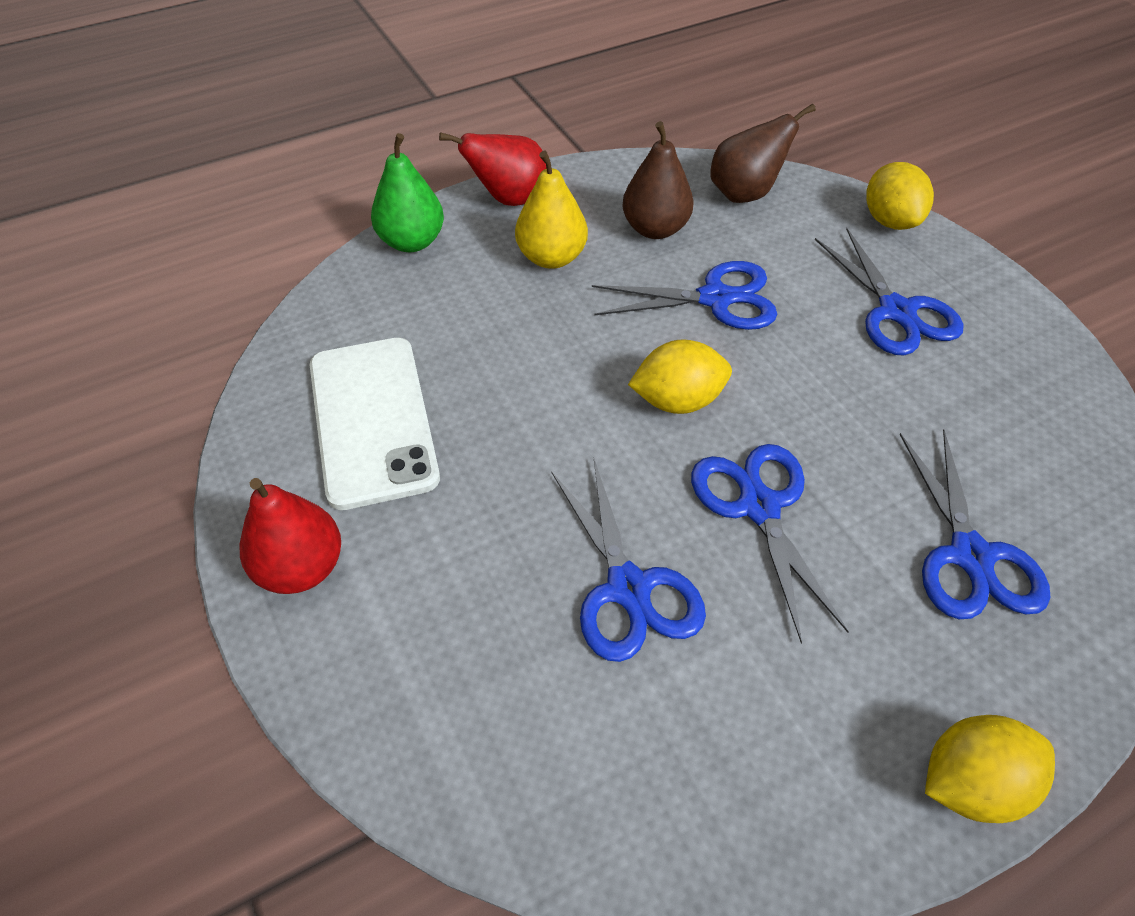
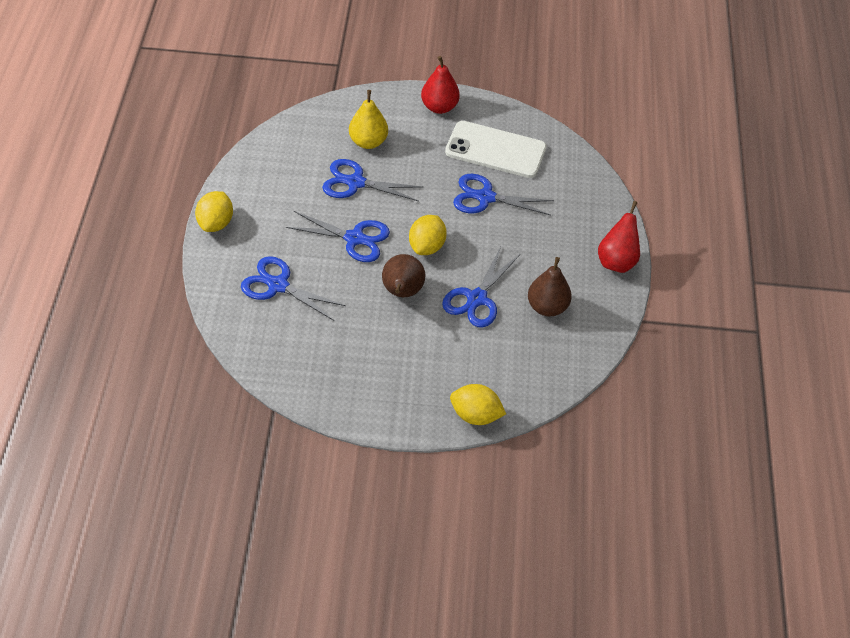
camera: 120 degrees right, 0 degrees up
(412, 242) = (607, 209): green pear -> none
(551, 257) = (555, 254): yellow pear -> yellow pear (368, 142)
(745, 193) = (548, 365): brown pear -> brown pear (402, 292)
(896, 311) = (411, 363): blue scissors -> blue scissors (485, 197)

